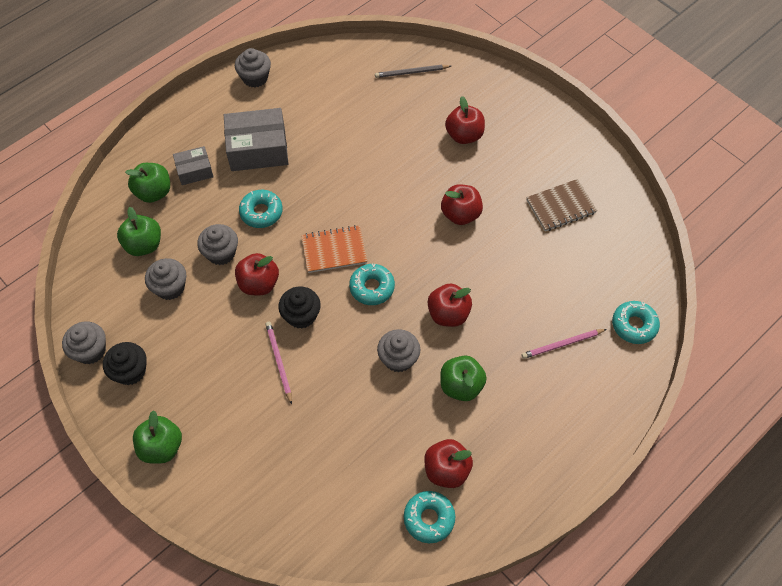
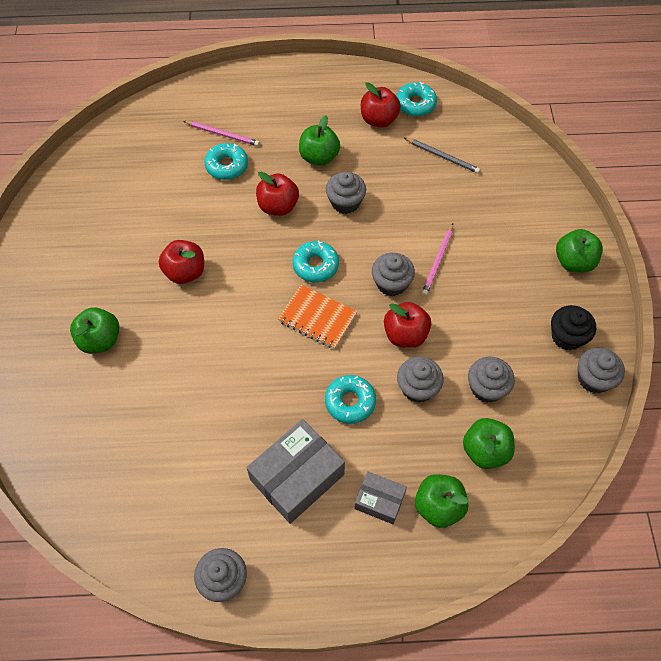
camera: 140 degrees left, 0 degrees up
(258, 149) = (297, 477): grey box -> grey box turned 75 degrees counterclockwise
(301, 315) = (391, 283): black cupcake -> grey cupcake
(411, 72) = (67, 449): grey pencil -> grey pencil (442, 156)
(464, 135) = (100, 340): red apple -> green apple
(560, 206) = (104, 221): brown notebook -> none
(634, 325) = (162, 113): turquoise donut -> turquoise donut (227, 166)

